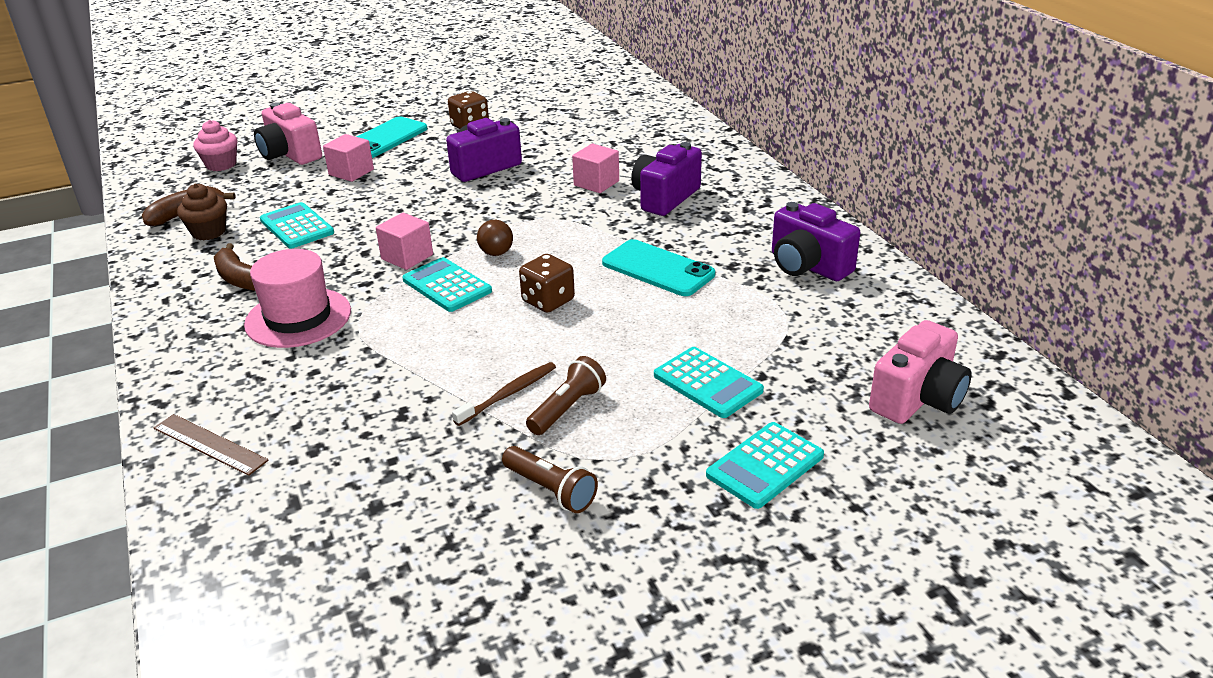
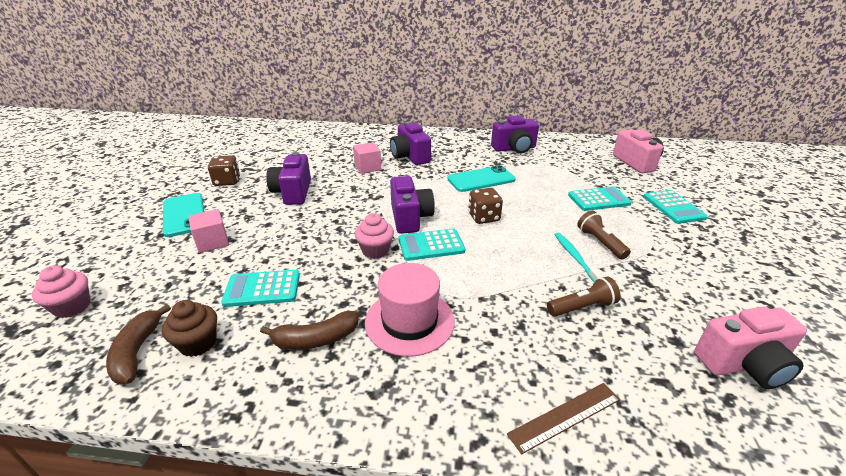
camera: 60 degrees left, 0 degrees up
(290, 154) = (127, 263): pink camera -> pink camera (743, 364)
(407, 257) = (375, 250): pink cube -> pink cupcake
(496, 253) = (410, 218): brown ball -> purple camera
(508, 394) = (575, 257): brown toothbrush -> turquoise toothbrush
(551, 490) = (677, 269): brown flashlight -> brown flashlight (582, 307)

